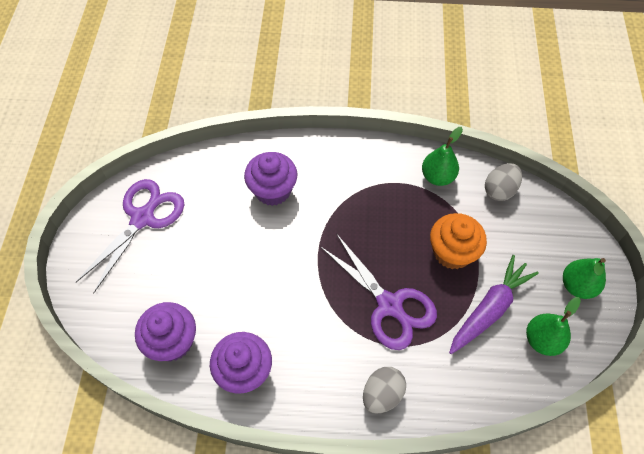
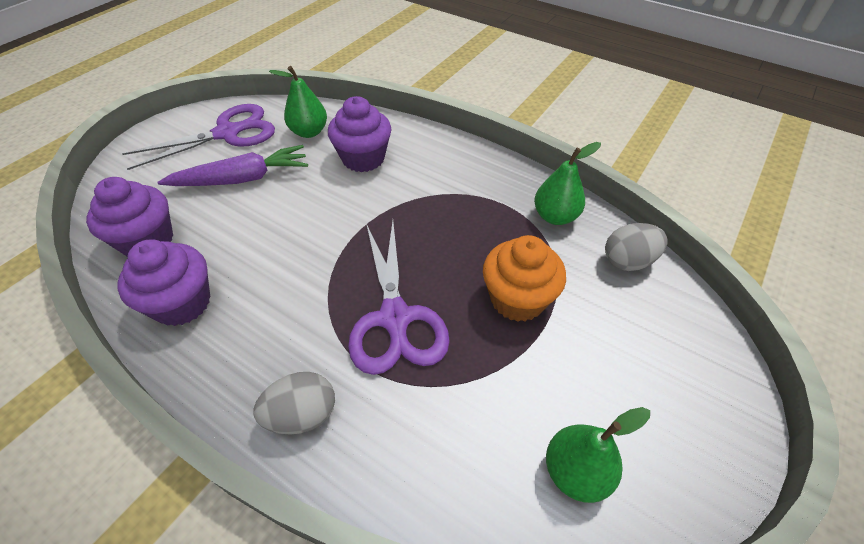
camera: 30 degrees right, 10 degrees down
(489, 309) = (521, 388): purple carrot -> purple carrot (242, 179)
(577, 286) = (678, 426): green pear -> green pear (309, 132)

